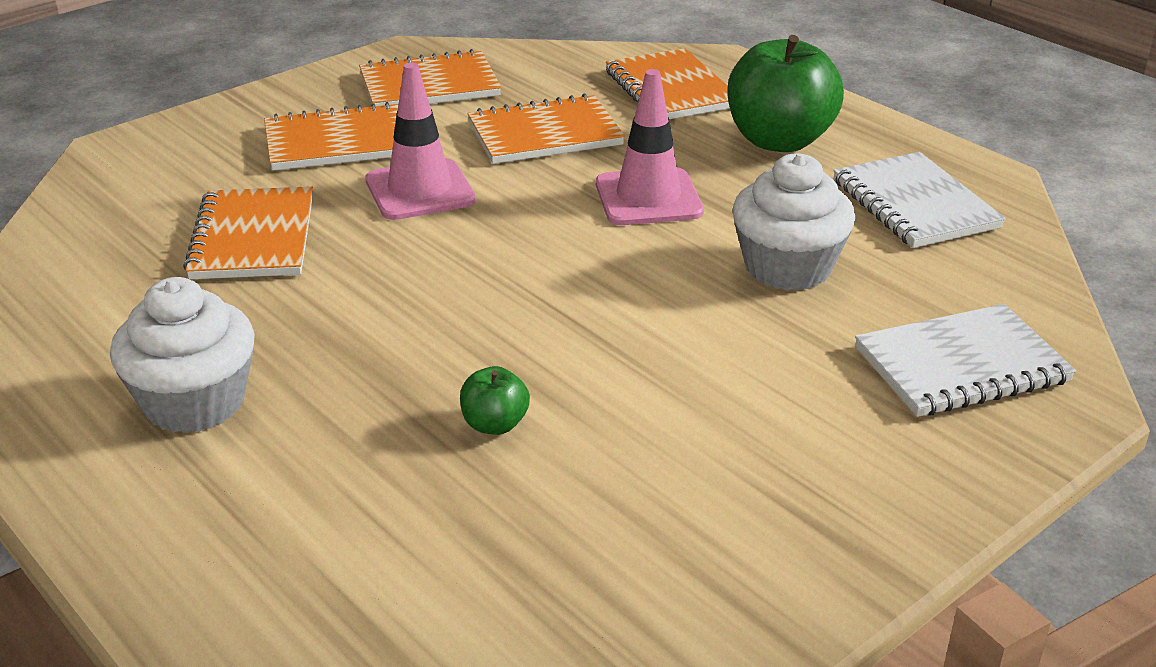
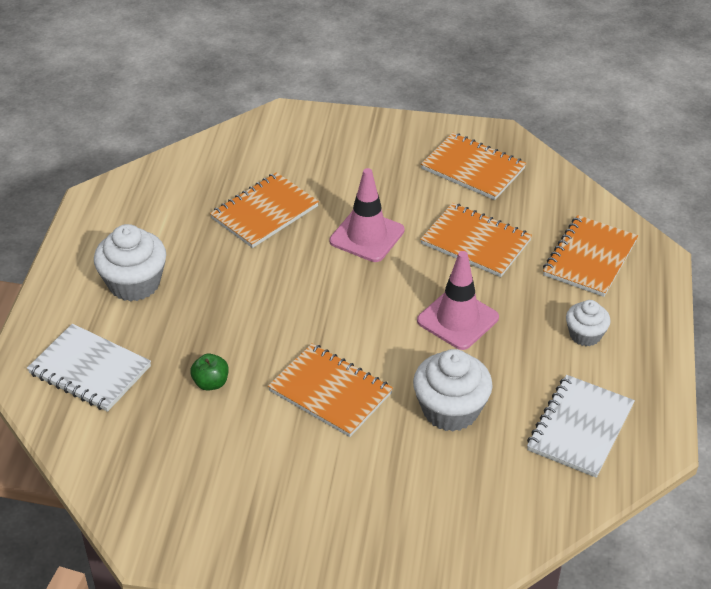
camera: 50 degrees right, 10 degrees up
(337, 142) = (376, 178): orange notebook -> orange notebook (330, 392)
(779, 141) = (585, 335): green apple -> white cupcake
(961, 365) = (431, 524): white notebook -> white notebook (90, 370)

